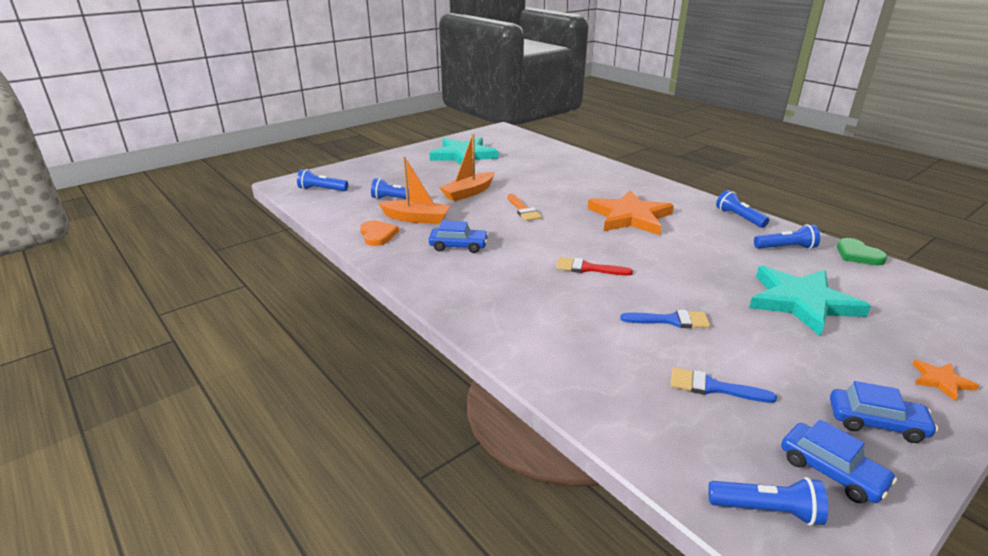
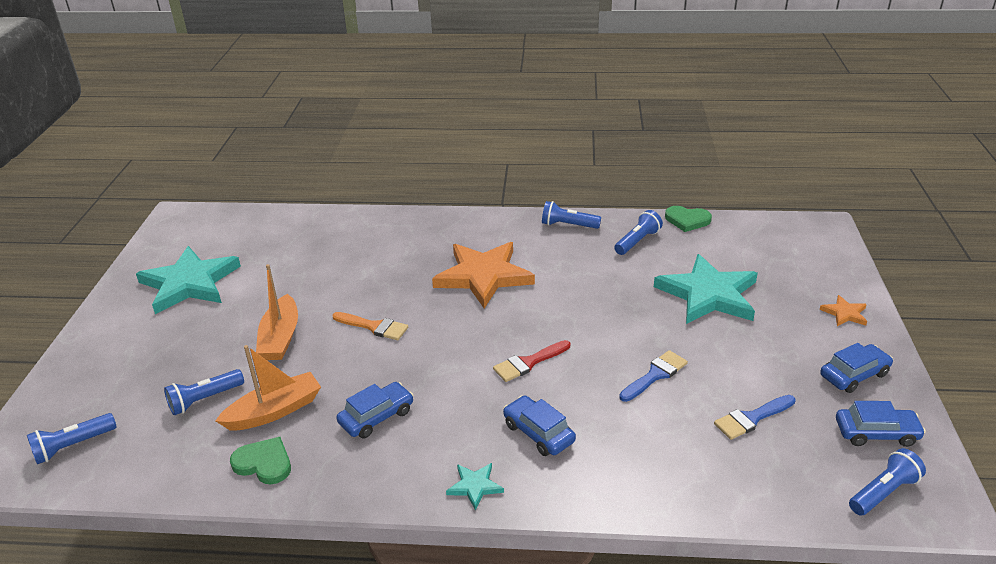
camera: 45 degrees left, 5 degrees up
(377, 235) = (264, 463): orange heart -> green heart
(456, 303) = (475, 486): none -> turquoise star
(535, 302) = (538, 433): none -> blue car

